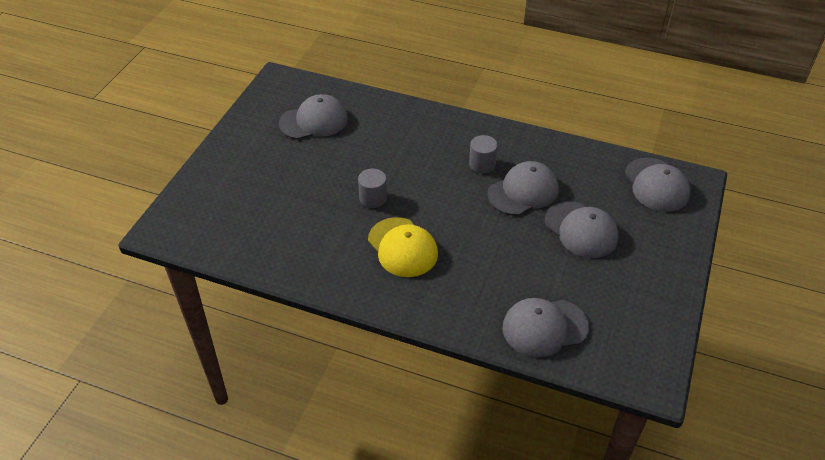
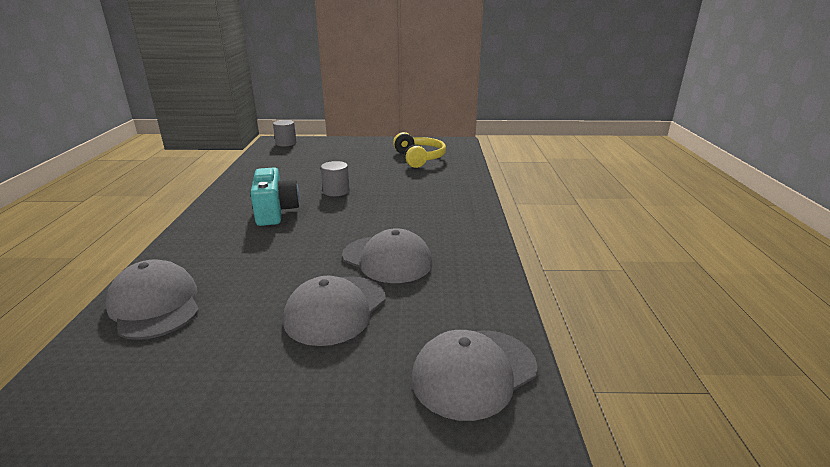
camera: 70 degrees right, 20 degrees down
(314, 121) = (419, 158): grey cap -> yellow headphones
(402, 247) = (275, 212): yellow cap -> turquoise camera
(482, 164) = (417, 230): grey cylinder -> grey cylinder (286, 143)

